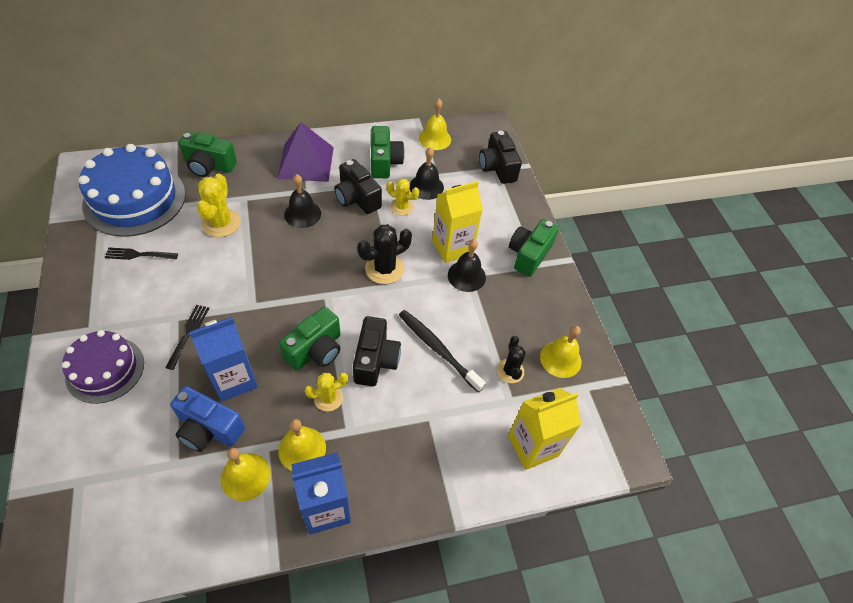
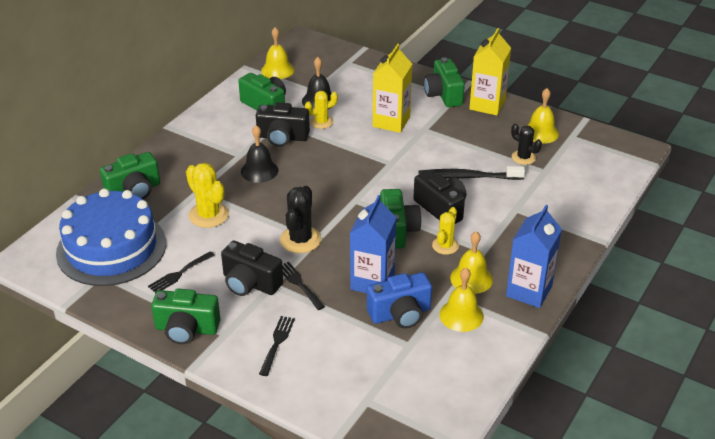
camera: 40 degrees left, 15 degrees down
(78, 303) = (186, 329): none -> green camera
(105, 369) = (277, 343): purple cake -> black fork
(306, 162) = (207, 141): purple pyramid -> none
(384, 269) = (368, 161): black cactus -> black cactus (300, 240)
(466, 276) = (424, 130): black bell -> none
(497, 168) = (348, 61): black camera -> black camera (250, 283)
(533, 446) = (587, 181): yellow carton -> yellow carton (487, 105)

